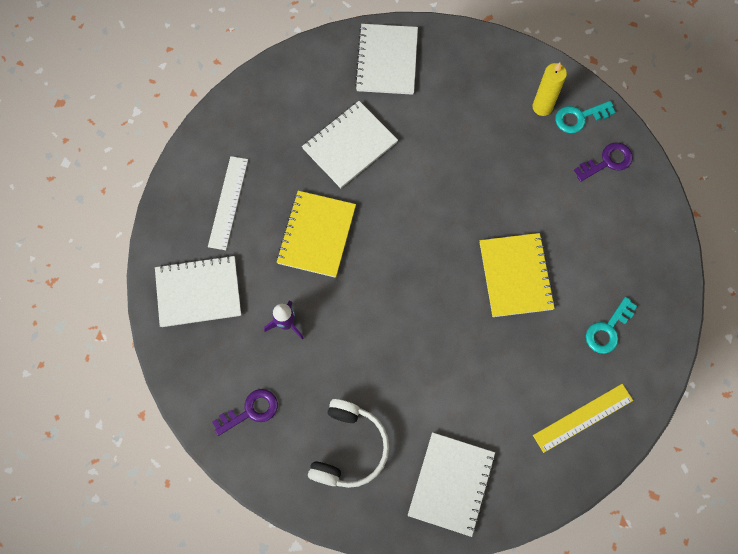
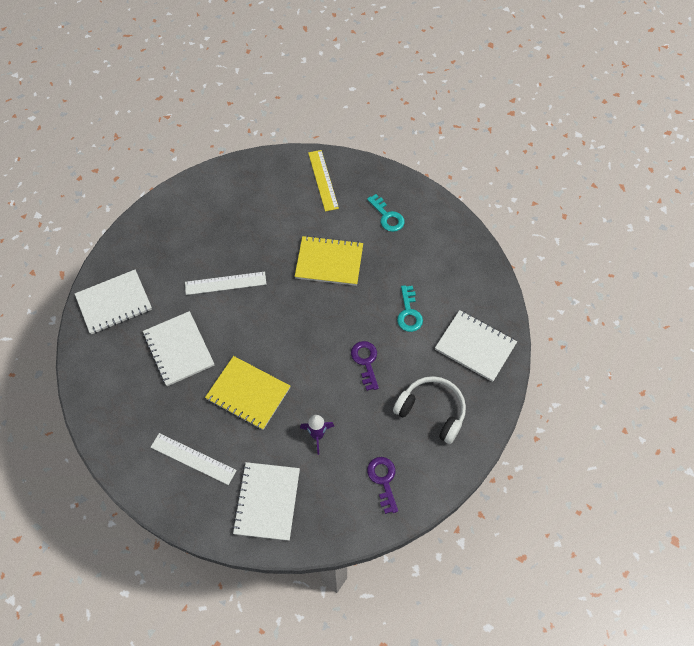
camera: 75 degrees left, 10 degrees down
(387, 60) = (114, 303): white notebook -> white notebook turned 45 degrees counterclockwise
(448, 167) = (225, 283): none -> white ruler
(542, 107) = (201, 208): yellow candle -> none
(579, 117) = (219, 187): turquoise key -> turquoise key (409, 313)
(583, 418) = (446, 249): yellow ruler -> yellow ruler (323, 180)
(607, 161) = (261, 180): purple key -> purple key (365, 362)

